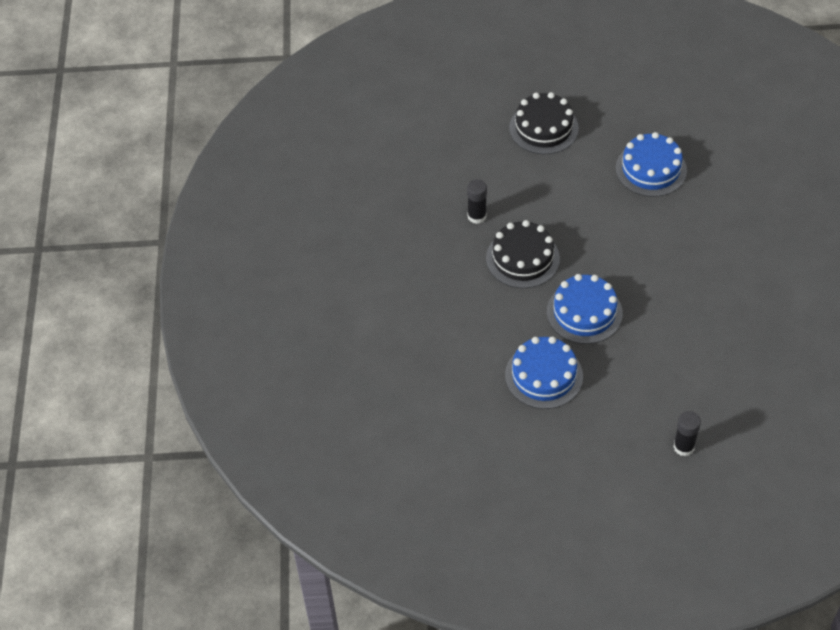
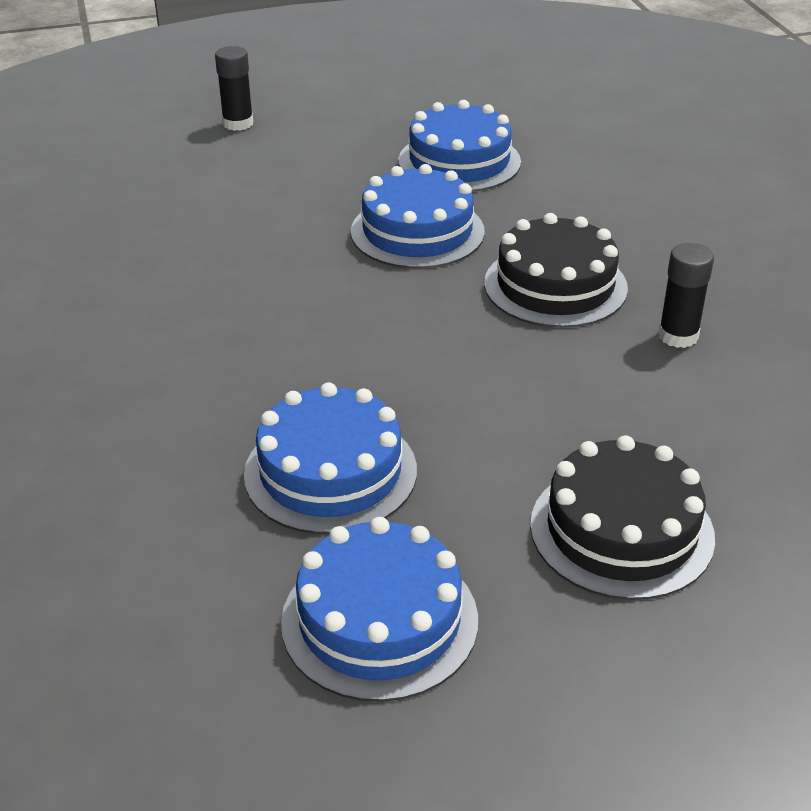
camera: 165 degrees right, 15 degrees down
(640, 109) = (379, 620): none -> blue cake

